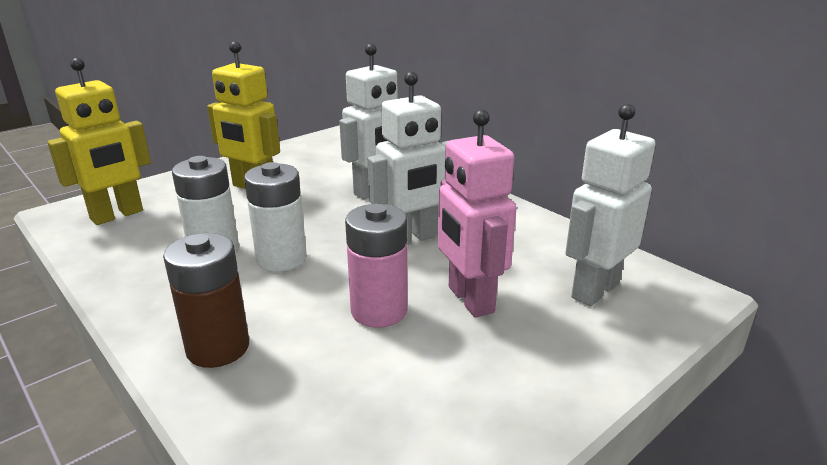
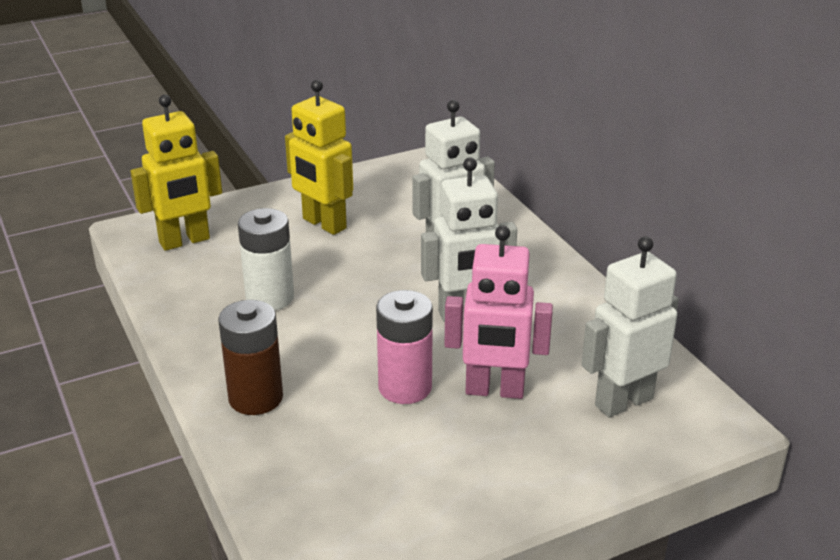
camera: 15 degrees right, 5 degrees up
(281, 259) = (331, 317): white battery -> none
(470, 300) = (494, 390): pink robot -> pink robot turned 75 degrees counterclockwise

